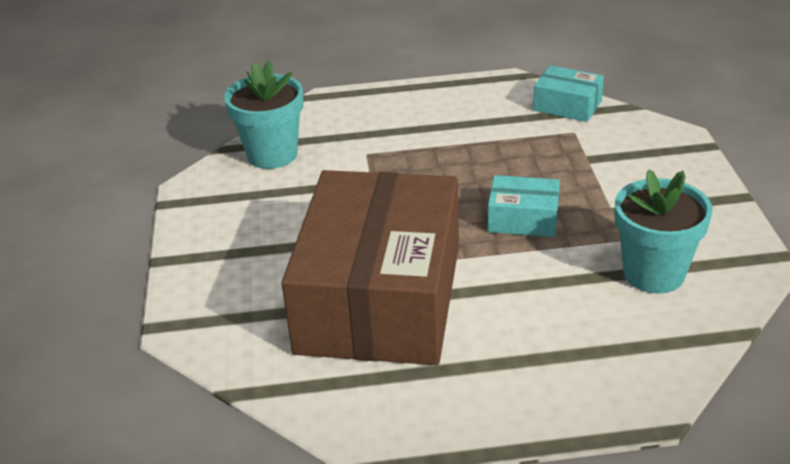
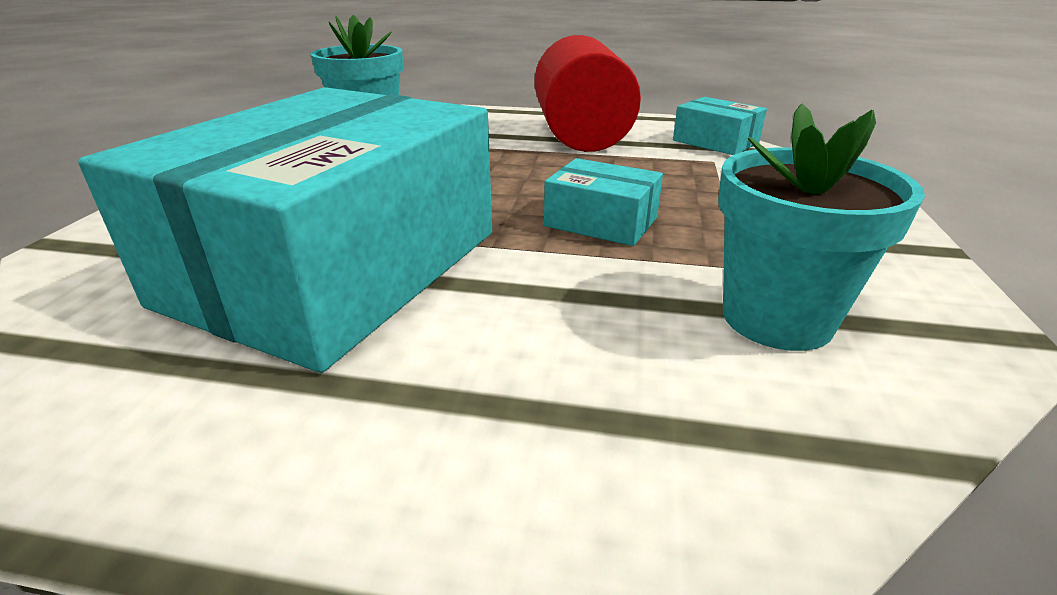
camera: 15 degrees right, 5 degrees down
(380, 298) = (336, 267): brown box -> turquoise box
(456, 119) = (581, 136): none -> red cylinder

